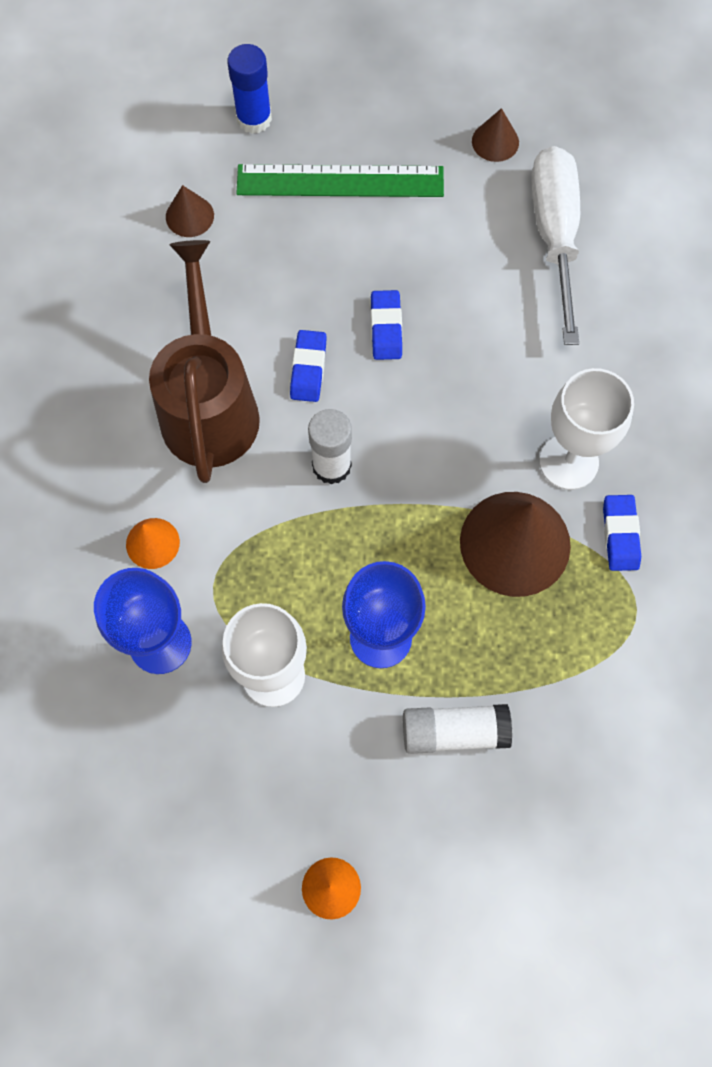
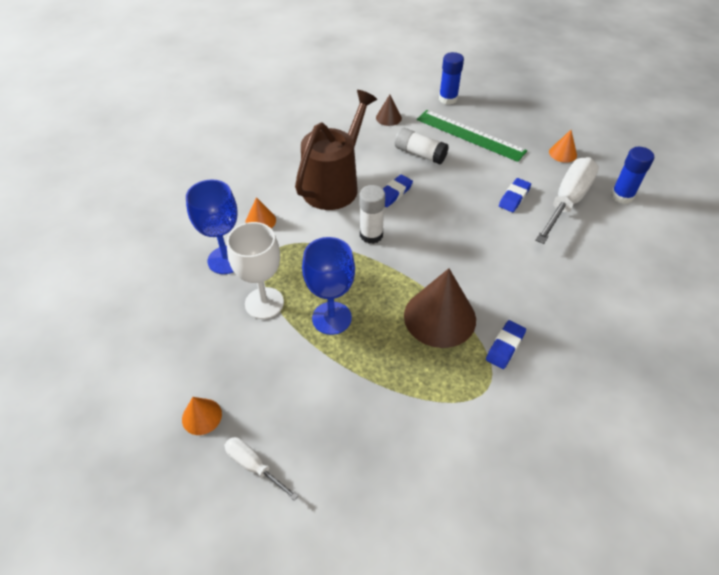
camera: 35 degrees right, 20 degrees down
(386, 328) = (446, 196): blue eraser -> blue eraser (514, 197)
(446, 901) = (253, 466): none -> white screwdriver
(454, 732) = (332, 384): white glue stick -> white glue stick (420, 154)
(495, 141) = (563, 153): brown cone -> orange cone
(568, 462) = (500, 297): white goblet -> none
(619, 181) = (622, 196): none -> blue glue stick

